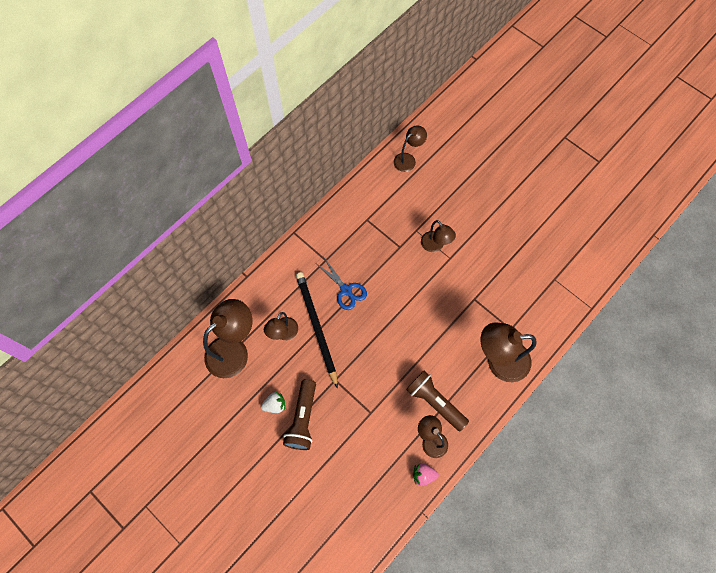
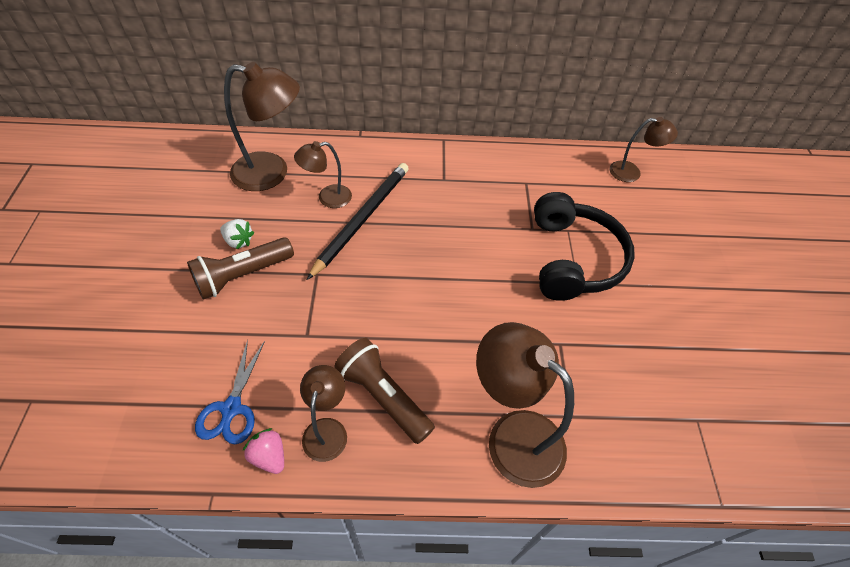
camera: 45 degrees right, 15 degrees down
(346, 290) = (430, 217): blue scissors -> blue scissors (231, 409)
(434, 402) = (383, 396): brown flashlight -> brown flashlight turned 45 degrees counterclockwise
(435, 246) = (573, 259): brown lamp -> black headphones

